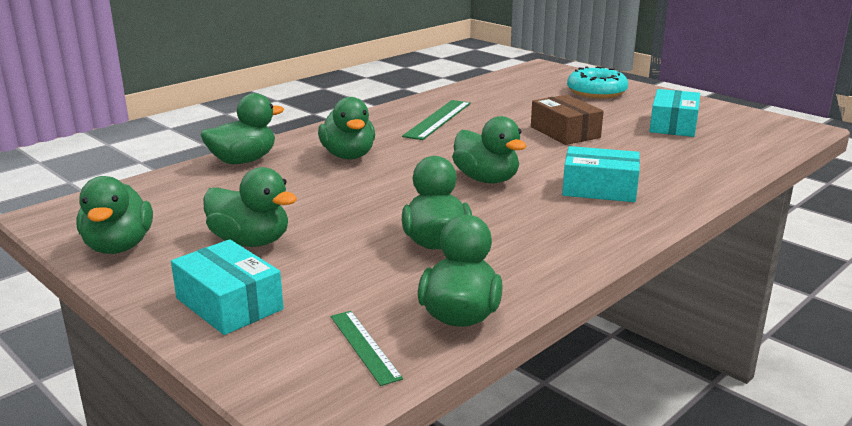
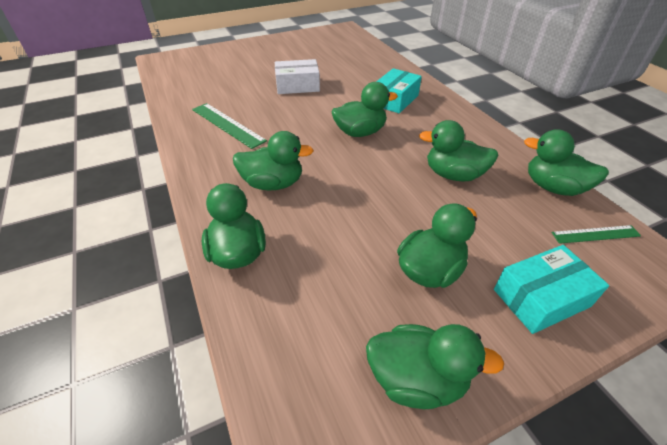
camera: 70 degrees left, 20 degrees up
(565, 132) = (297, 86): brown box -> white box
(596, 92) = (234, 57): turquoise donut -> none
(673, 125) = (313, 53): turquoise box -> none

